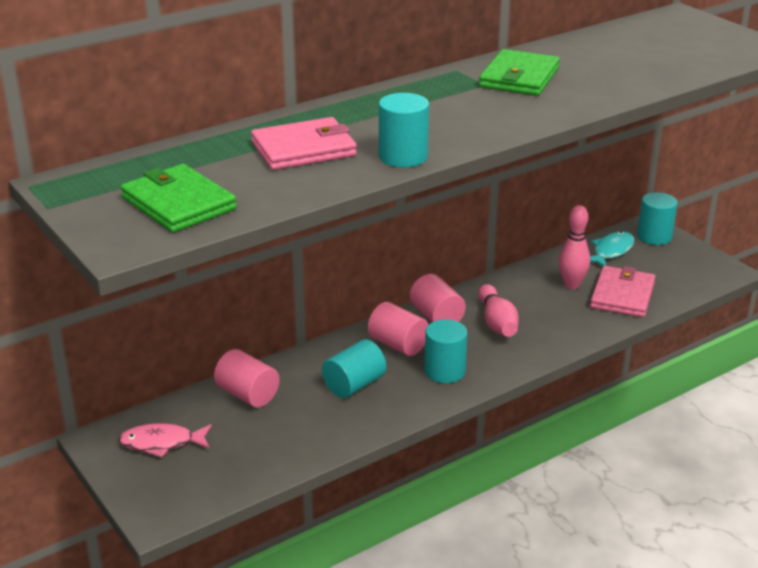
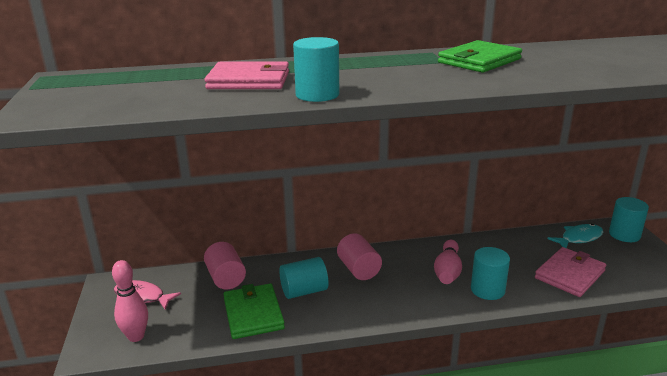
camera: 25 degrees right, 5 degrees down
(178, 203) = (110, 98): green wallet -> green wallet (253, 314)
(436, 317) = (402, 256): pink cylinder -> none
(445, 371) = (380, 299): turquoise cylinder -> turquoise cylinder (487, 290)
(571, 285) = (529, 256): pink bowling pin -> pink bowling pin (136, 336)

